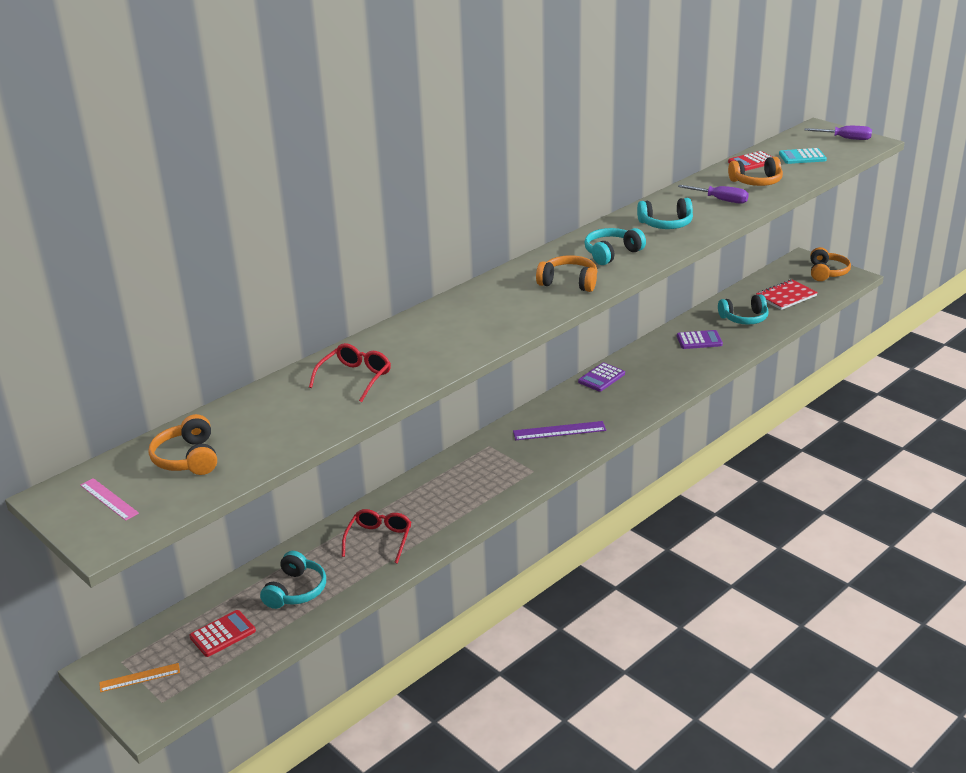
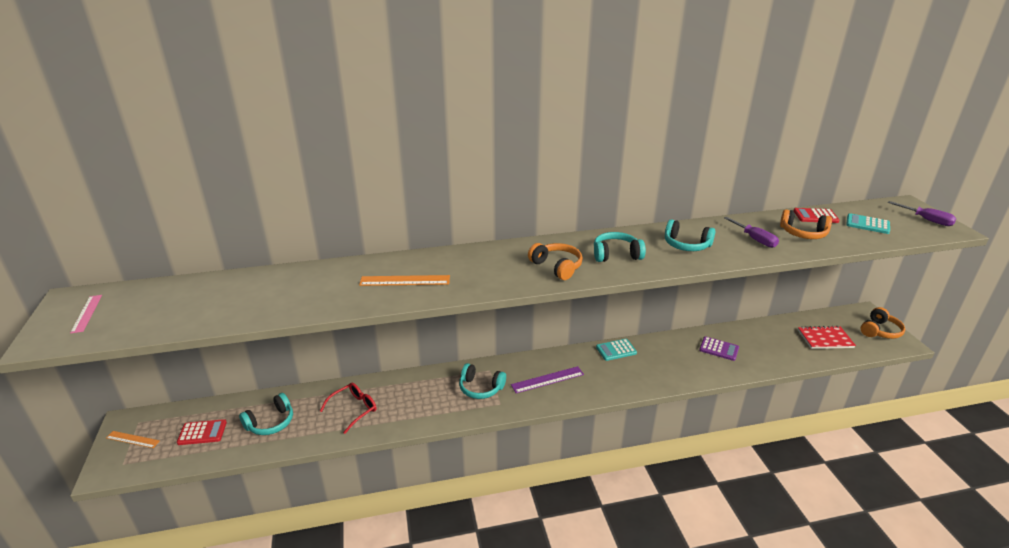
camera: 30 degrees right, 0 degrees up
(188, 458) = (162, 304): orange headphones -> none
(355, 378) = (327, 286): red glasses -> none
(432, 345) = (405, 280): none -> orange ruler
(559, 431) = (547, 379): purple ruler -> purple ruler turned 45 degrees counterclockwise
(601, 378) = (616, 350): purple calculator -> turquoise calculator
(744, 318) = (772, 344): turquoise headphones -> turquoise headphones (480, 388)

